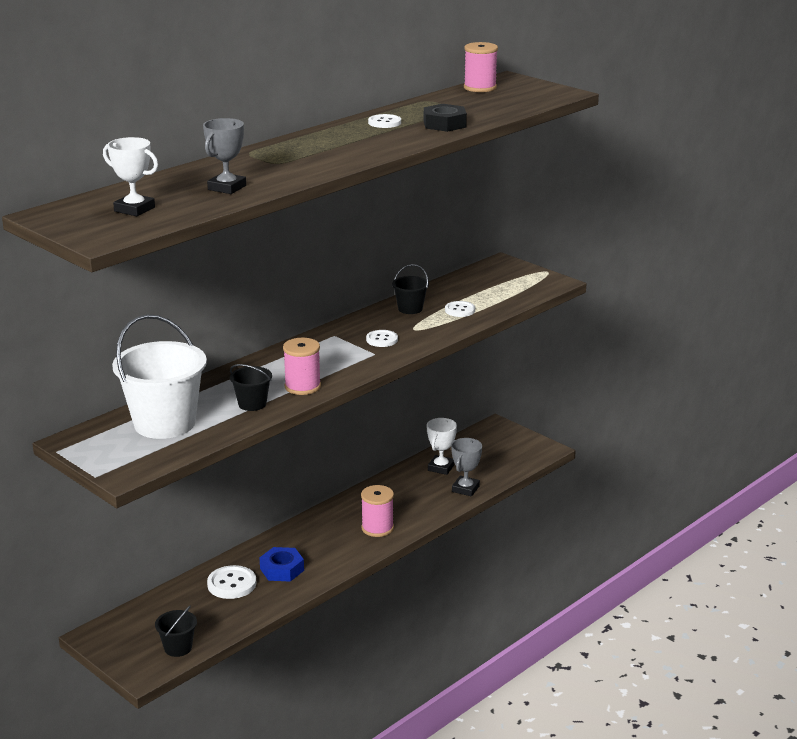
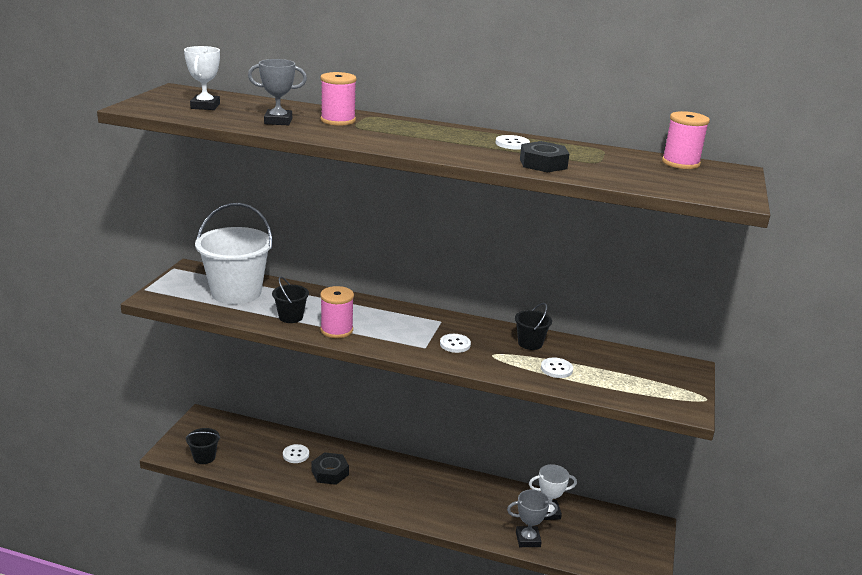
camera: 60 degrees right, 0 degrees up
(232, 584) = (296, 454): white button -> white button, size x0.66
(282, 569) = (330, 472): blue nut -> black nut
(377, 528) = (423, 505): pink spool -> pink spool (338, 120)

